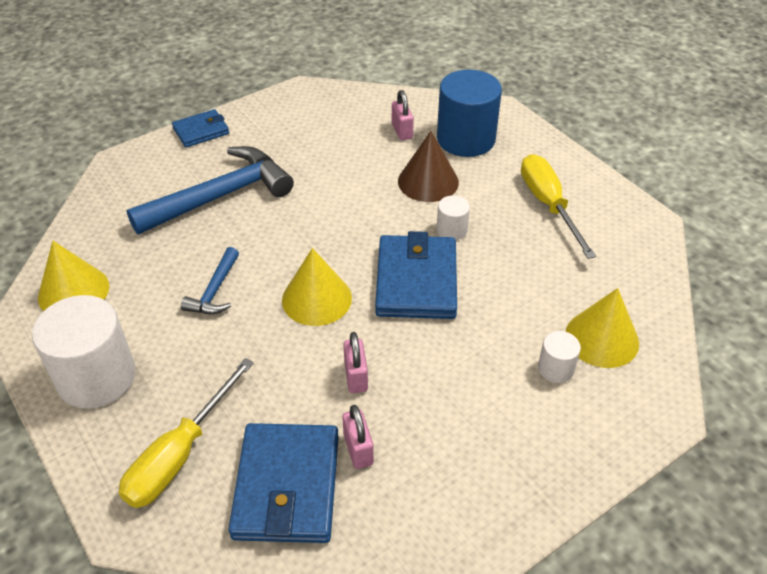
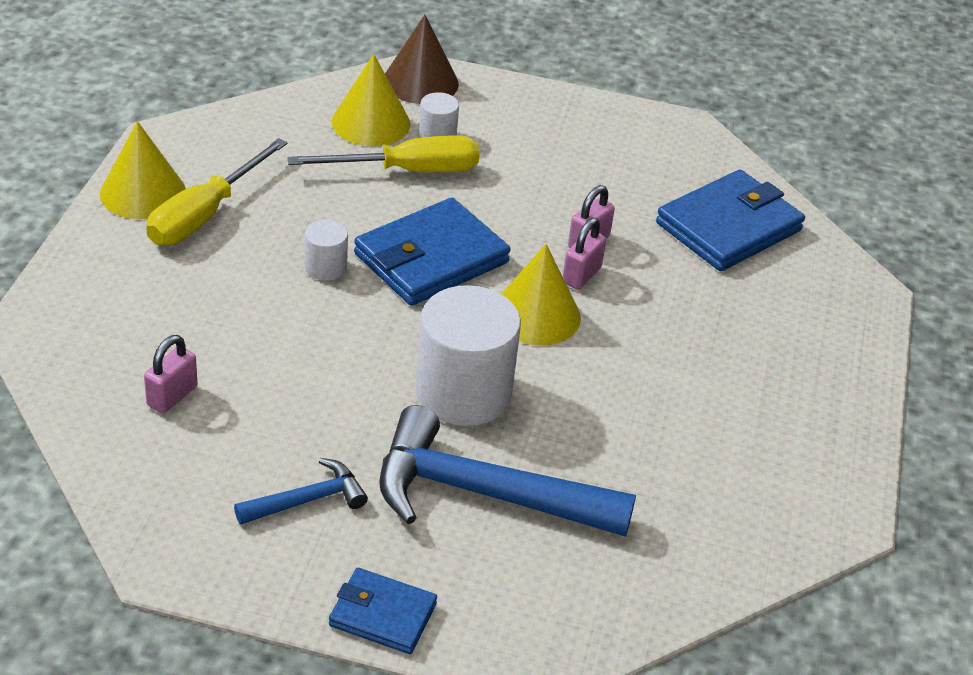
camera: 135 degrees left, 5 degrees down
(73, 291) = (760, 511): yellow cone -> yellow cone (143, 192)
(96, 377) = (807, 407): white cylinder -> white cylinder (463, 393)
(179, 454) = (789, 301): yellow screwdriver -> yellow screwdriver (407, 171)
(214, 291) = (618, 396): blue hammer -> blue hammer (308, 500)
(358, 449) = (650, 206): pink padlock -> pink padlock (581, 275)
(428, 181) = (258, 323): brown cone -> brown cone (420, 82)
(466, 139) = (134, 328): blue cylinder -> none

